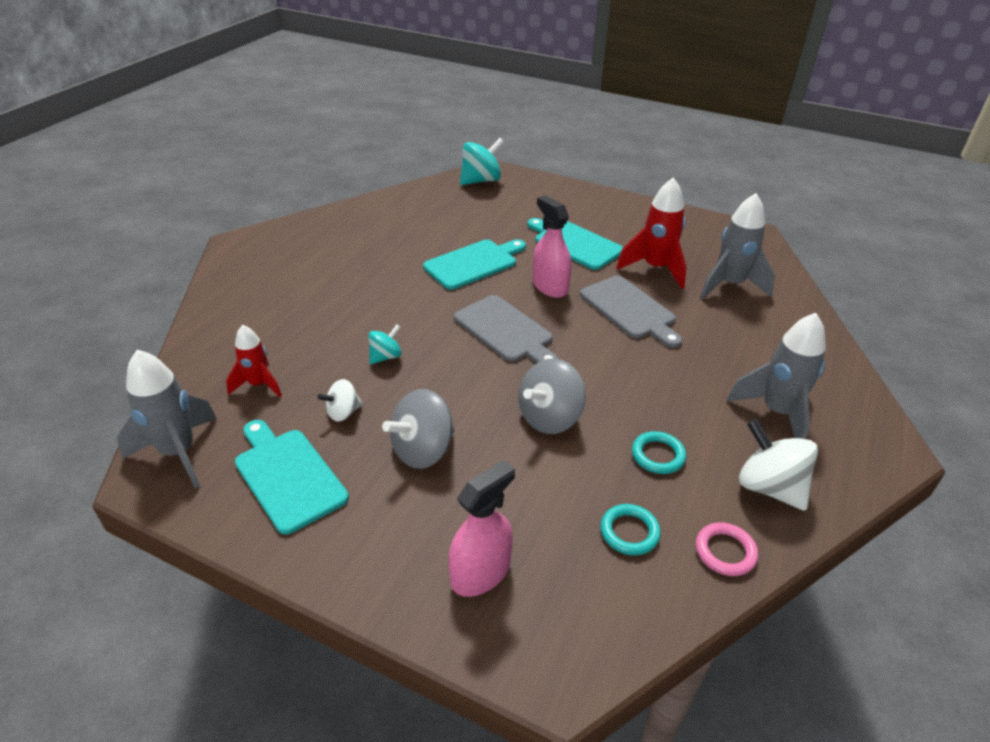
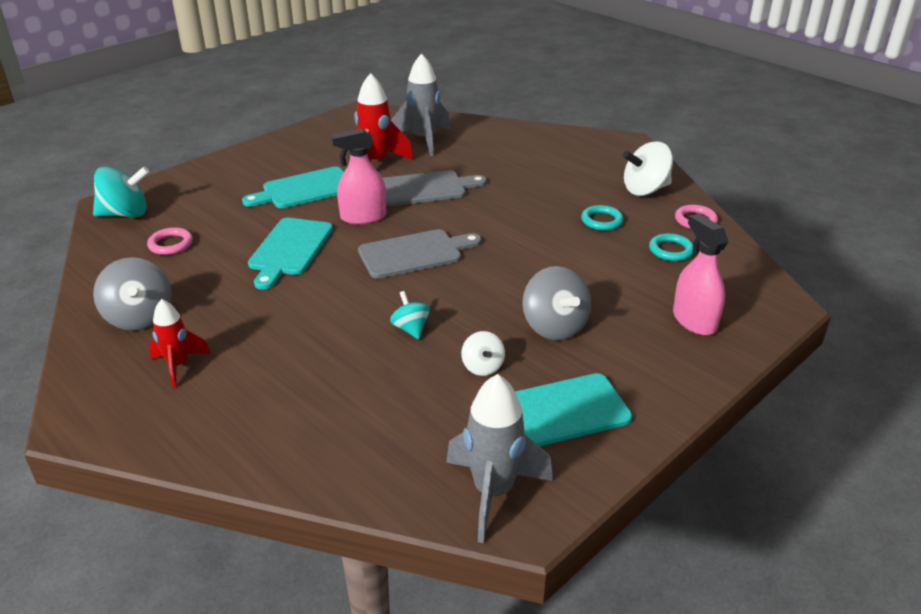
camera: 70 degrees left, 5 degrees down
(259, 384) = (407, 423): red rocket -> red rocket (178, 365)
(451, 210) = (170, 244): none -> pink ring
(474, 263) = (289, 249): turquoise cutting board -> turquoise cutting board turned 150 degrees counterclockwise
(481, 180) = (125, 214): turquoise spinning top -> turquoise spinning top turned 90 degrees clockwise
(549, 418) = (542, 256): grey spinning top -> grey spinning top (139, 317)
(777, 412) = (577, 166): grey rocket -> none

